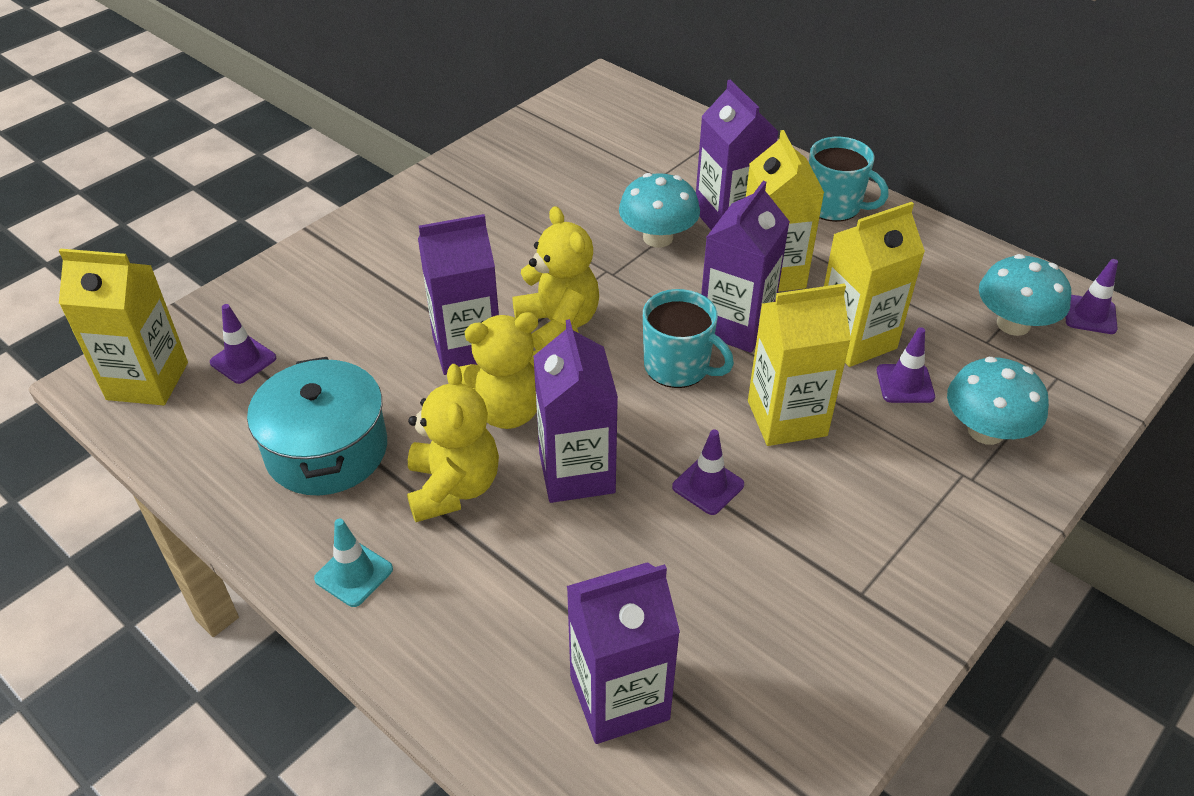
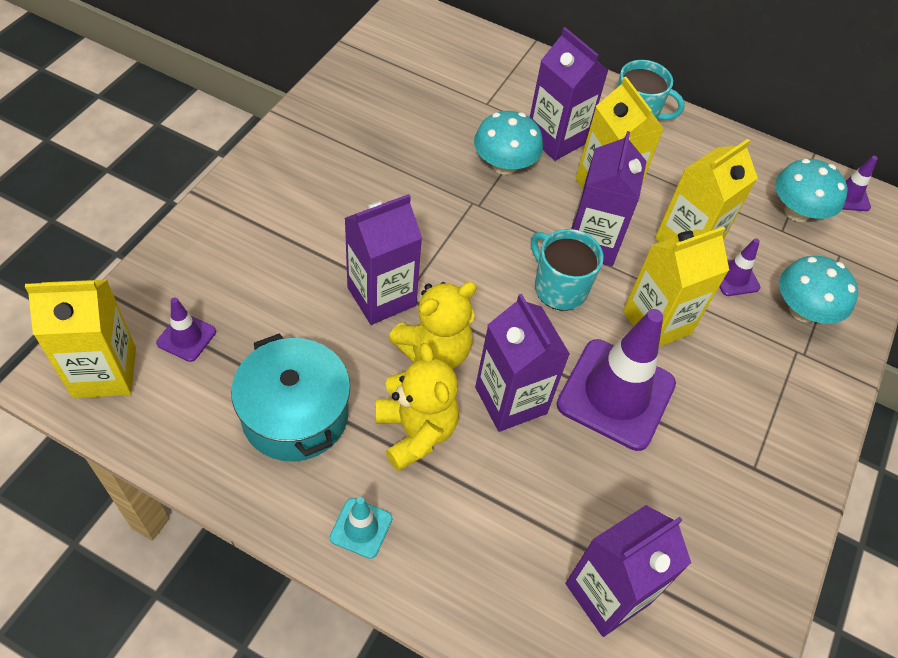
camera: 20 degrees left, 10 degrees up
(558, 325) = (450, 262): yellow teddy bear -> none
(678, 367) = (559, 288): turquoise mug -> turquoise mug turned 150 degrees counterclockwise
(708, 486) = (616, 394): purple traffic cone -> purple traffic cone, size x2.17

